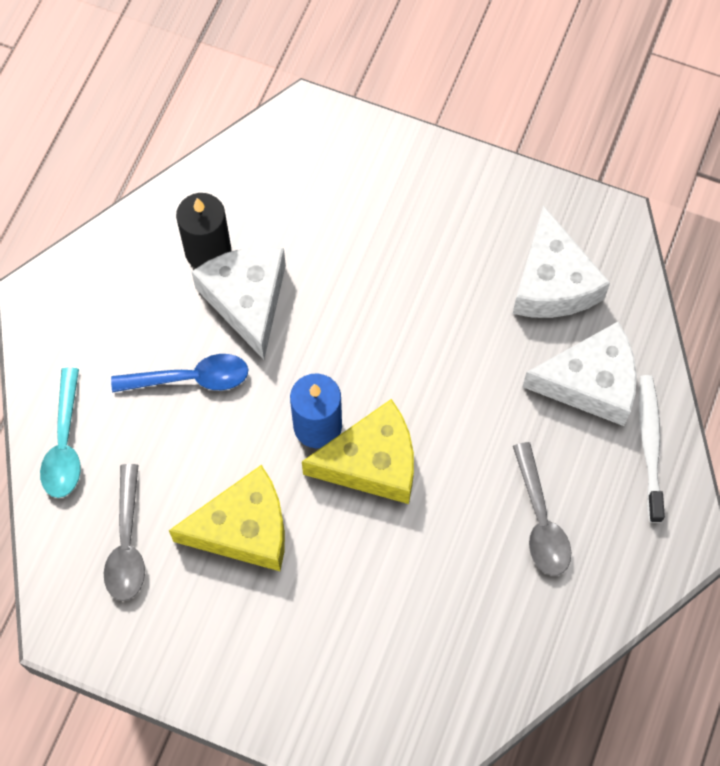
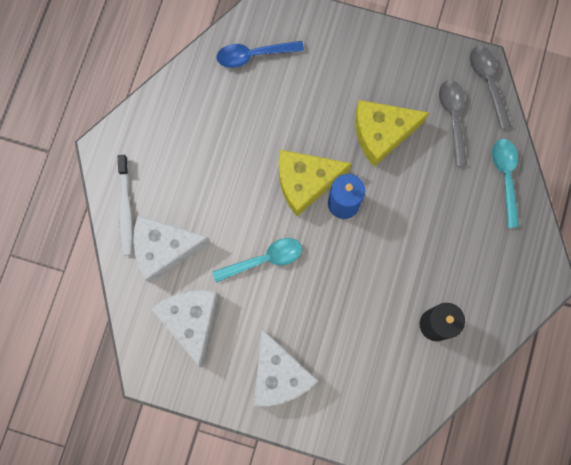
camera: 175 degrees right, 10 degrees up
(191, 378) = (431, 229): blue spoon -> blue spoon (253, 55)
(247, 300) = (402, 289): white cheese -> white cheese (279, 375)
(443, 356) = (264, 259): none -> turquoise spoon
(541, 520) = (196, 154): grey spoon -> grey spoon (487, 82)

